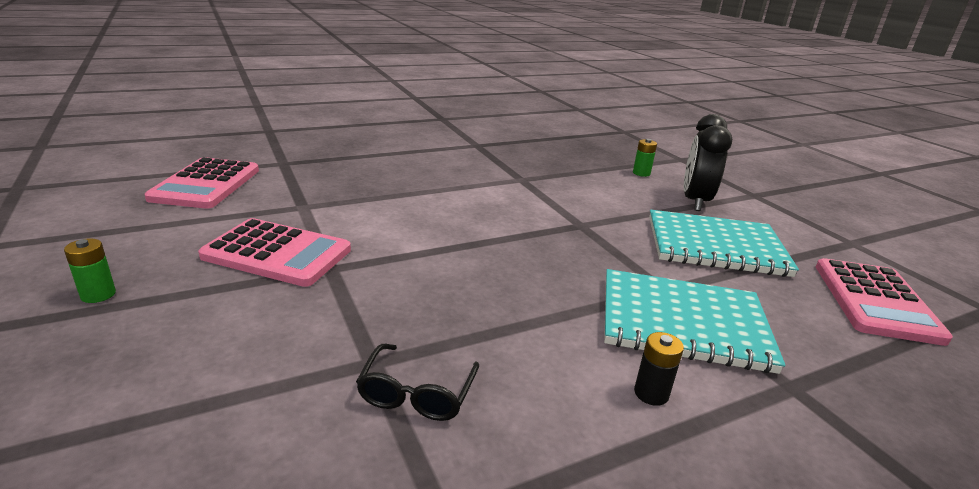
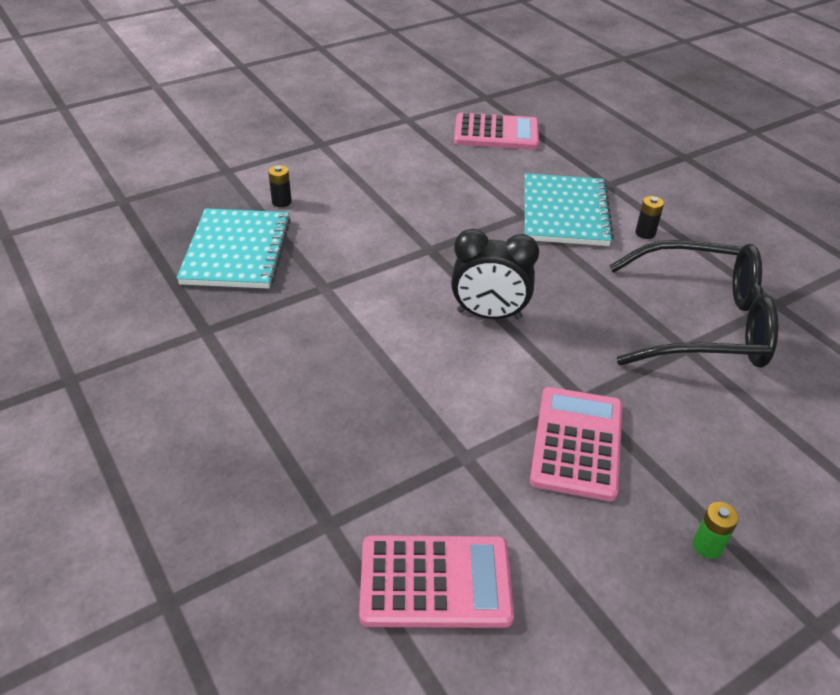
camera: 95 degrees left, 15 degrees up
(417, 393) = (702, 323): black glasses -> black glasses, size x2.38
(641, 173) = (281, 202): green battery -> black battery
(695, 201) = (350, 178): black clock -> black clock (489, 315)
(715, 246) = (442, 182): turquoise notebook -> turquoise notebook (237, 251)

